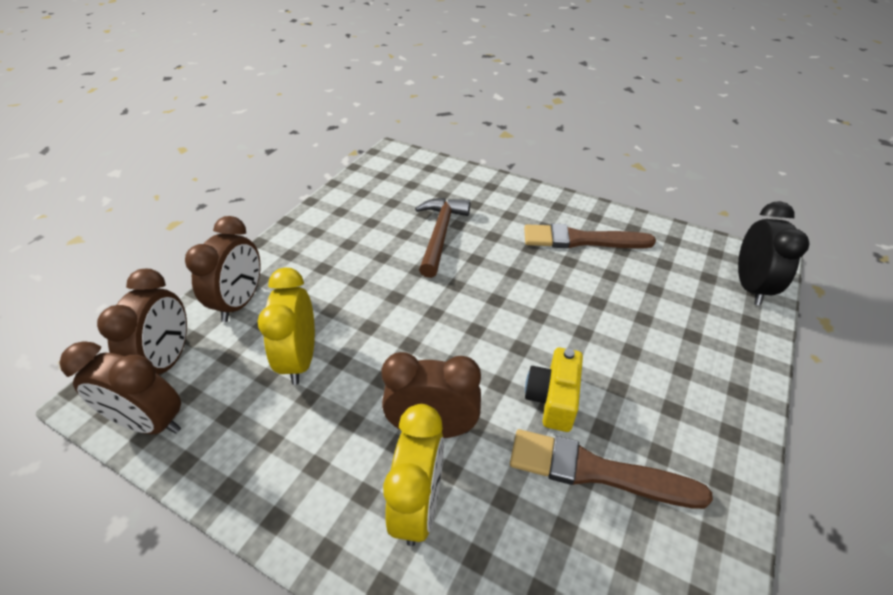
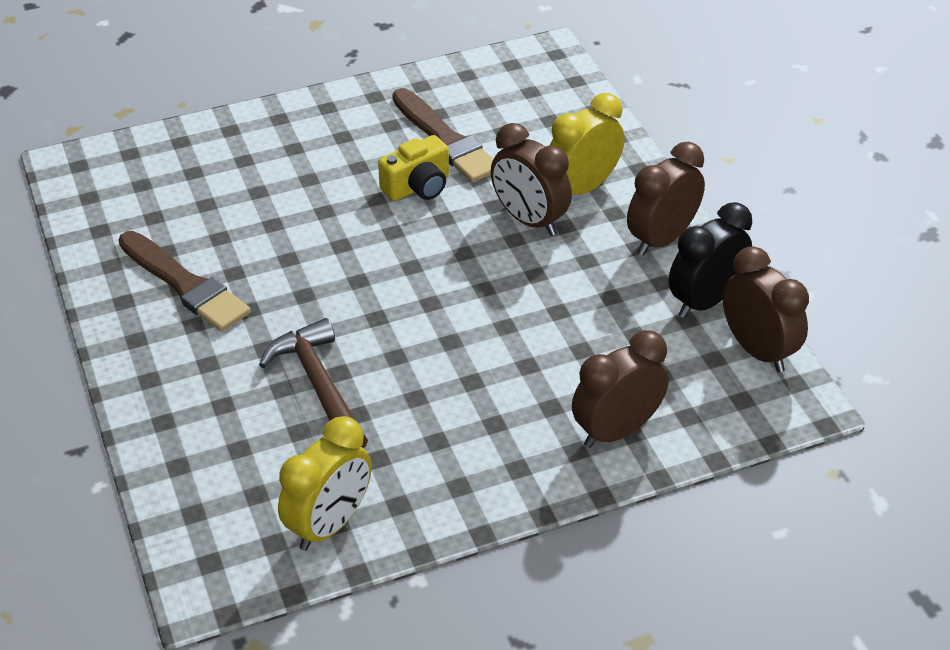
camera: 140 degrees left, 0 degrees up
(169, 360) = (721, 403): brown clock -> brown clock (661, 239)
(300, 359) = (594, 331): yellow clock -> yellow clock (329, 524)
(440, 234) = (319, 386): brown hammer -> brown hammer turned 105 degrees clockwise
(750, 287) = (126, 158): black clock -> black clock (704, 301)

